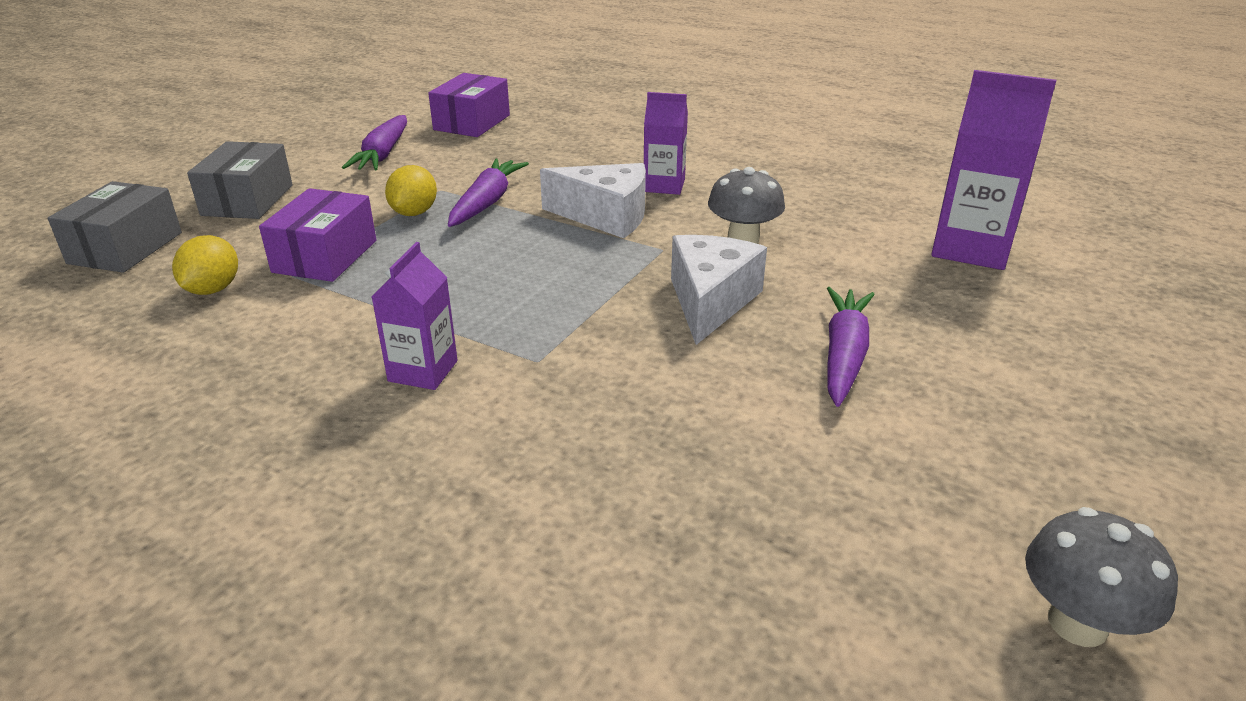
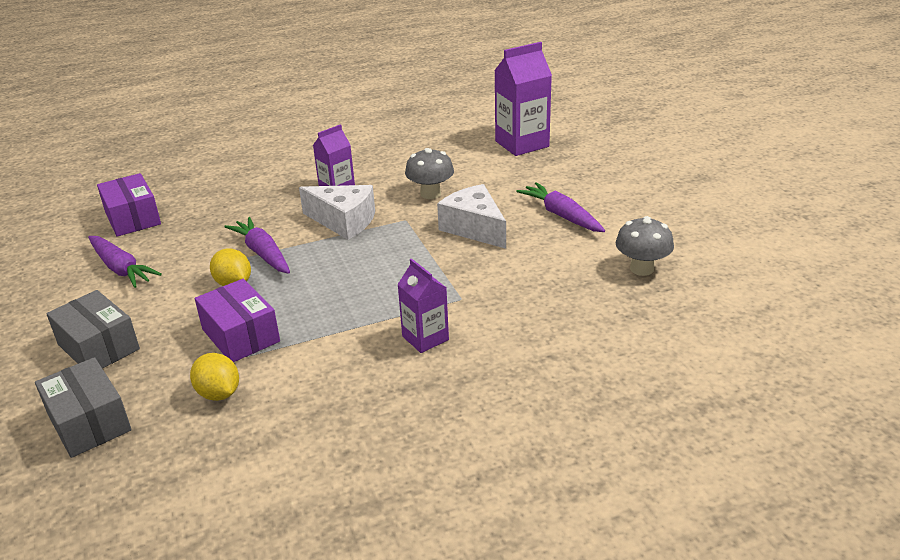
camera: 50 degrees left, 0 degrees up
(606, 216) = (344, 221): white cheese -> white cheese turned 60 degrees clockwise
(1077, 623) = (758, 248): grey mushroom -> grey mushroom (642, 268)

